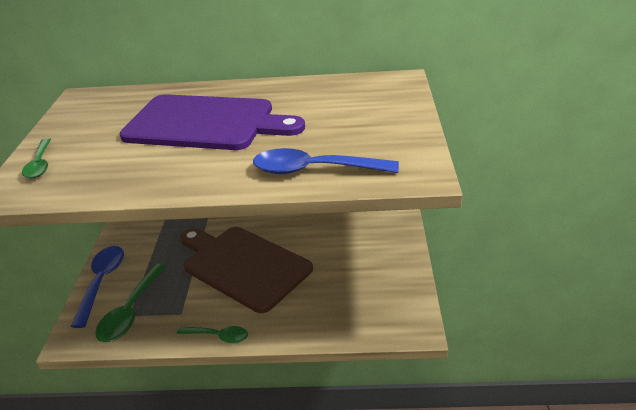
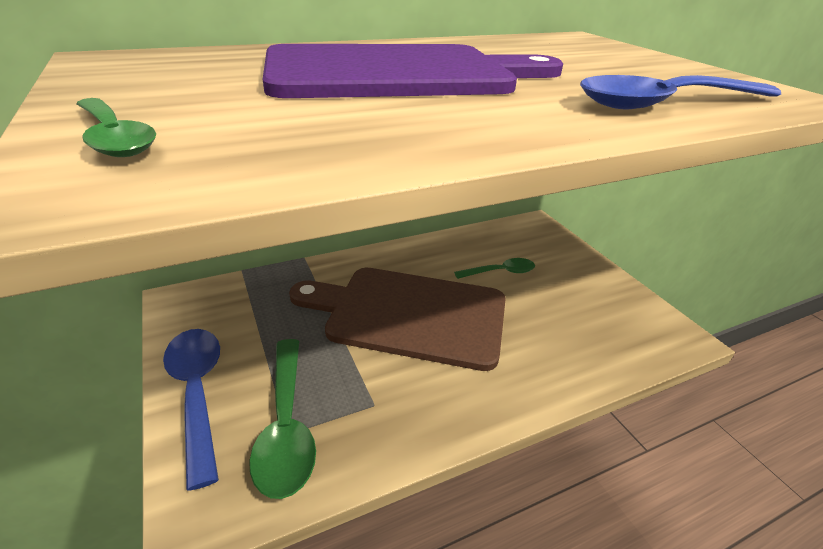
camera: 30 degrees left, 0 degrees up
(218, 336) = (461, 422): green spoon -> green spoon (500, 272)

